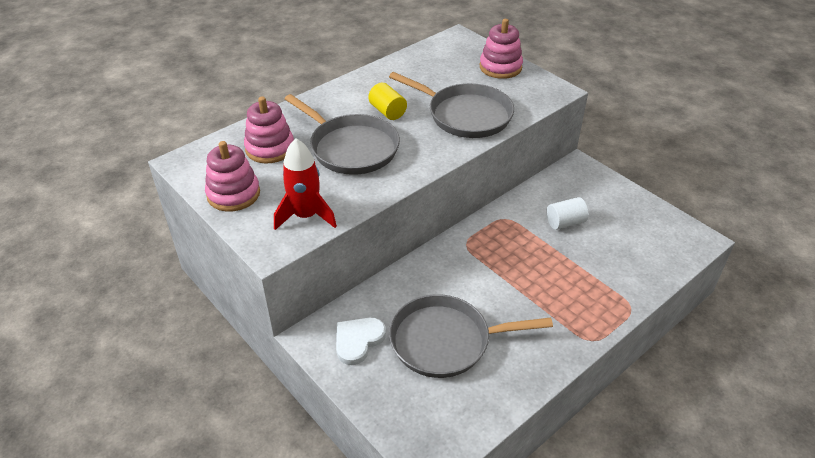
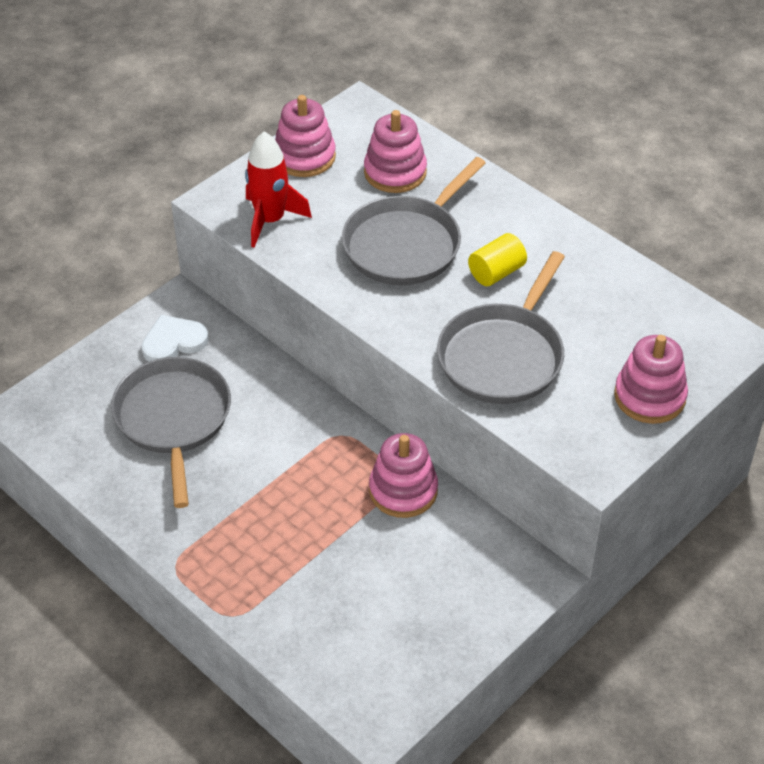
camera: 85 degrees right, 5 degrees up
(358, 341) = (173, 342): white heart -> white heart turned 60 degrees counterclockwise
(515, 217) = (403, 490): none -> pink stacking toy
(565, 222) = (397, 550): white cylinder -> none

